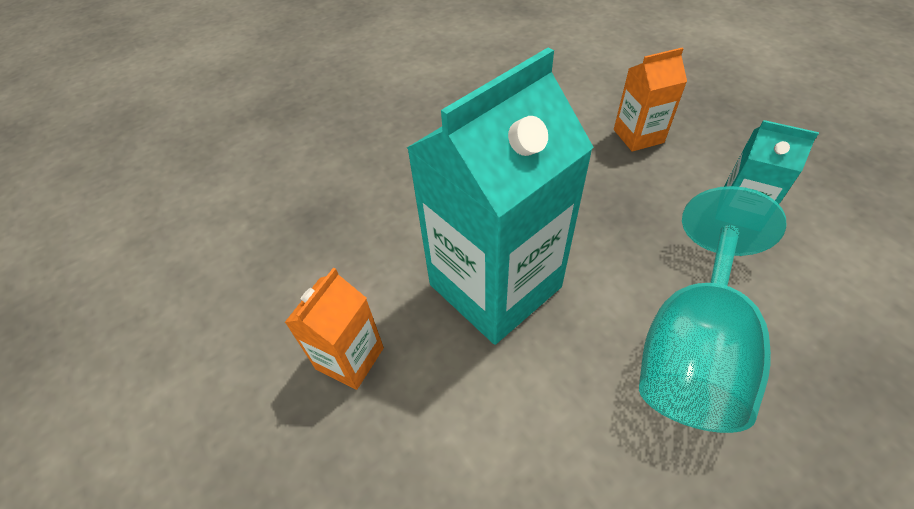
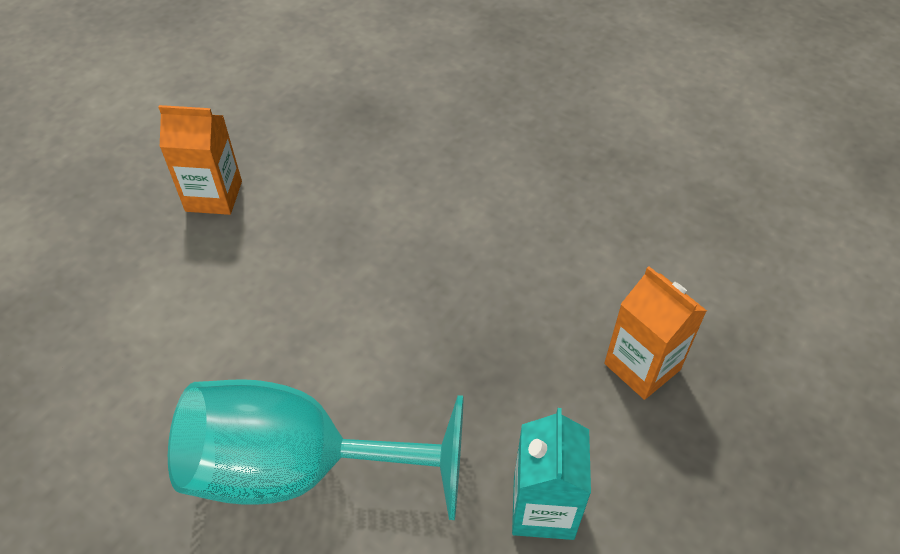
camera: 65 degrees right, 0 degrees up
(495, 286) = (326, 276): turquoise carton -> none

